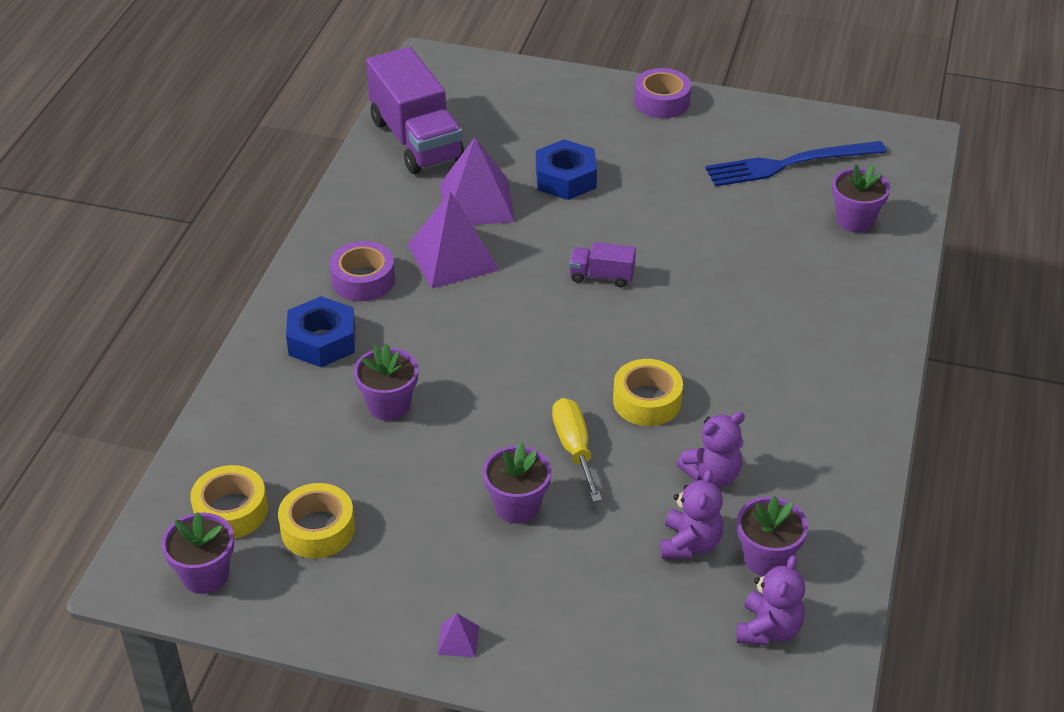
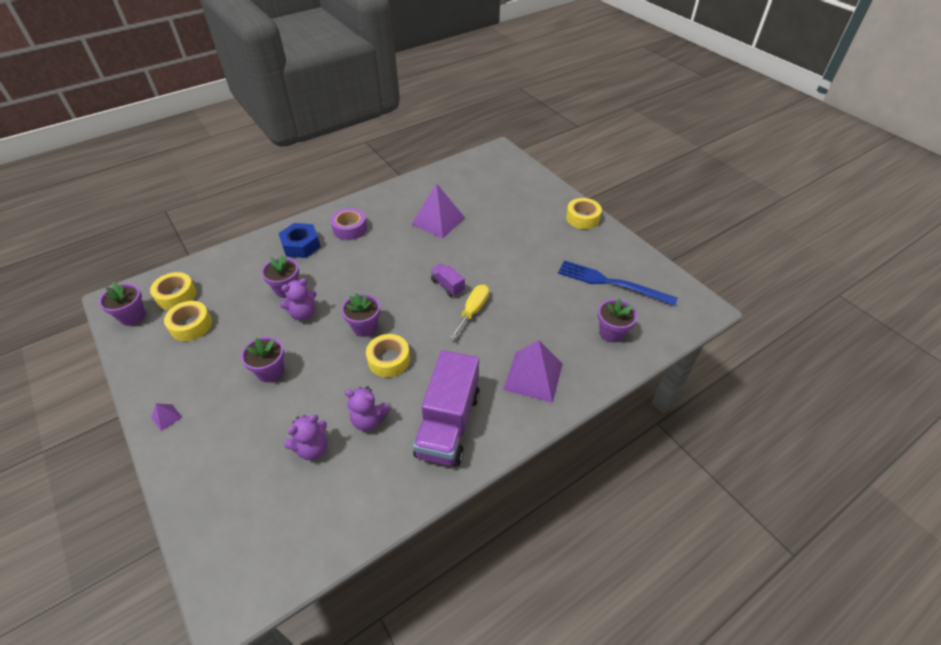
camera: 40 degrees right, 5 degrees up
(416, 140) = (449, 181): purple truck -> purple truck (448, 424)
(453, 257) = (397, 239): purple pyramid -> purple pyramid (533, 376)
(565, 178) = (490, 231): blue nut -> none
(574, 448) = (329, 361): yellow screwdriver -> yellow screwdriver (473, 311)
(661, 101) = (582, 218): purple tape -> yellow tape
(766, 558) = (335, 486): purple flower pot -> purple flower pot (365, 327)
(768, 629) = (286, 527): purple teddy bear -> purple teddy bear (303, 314)

